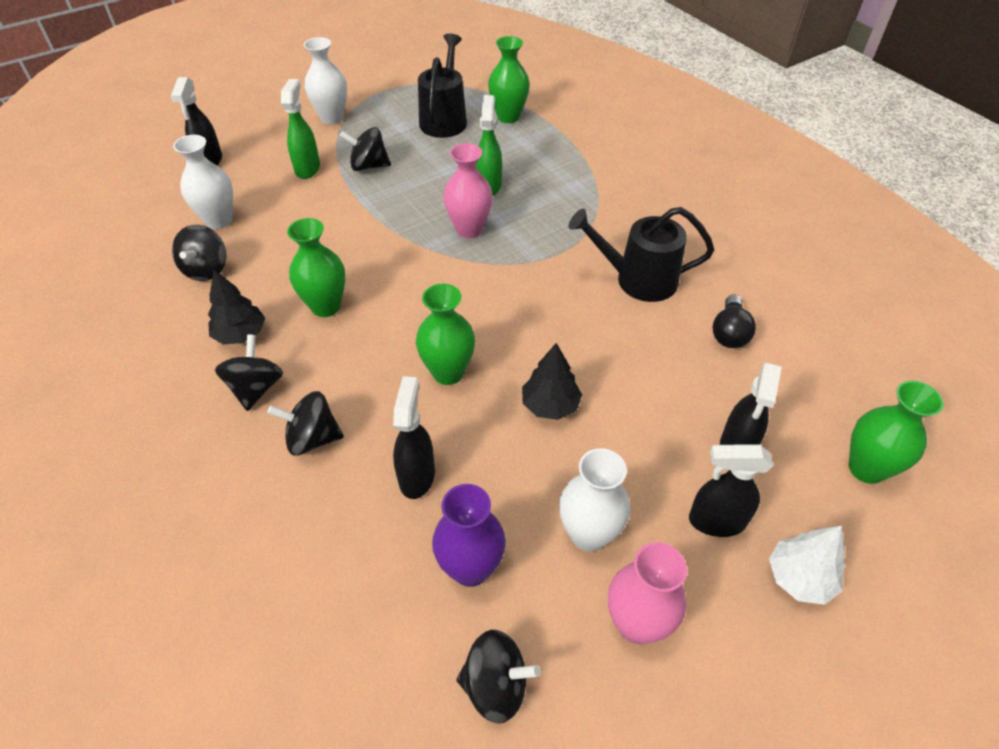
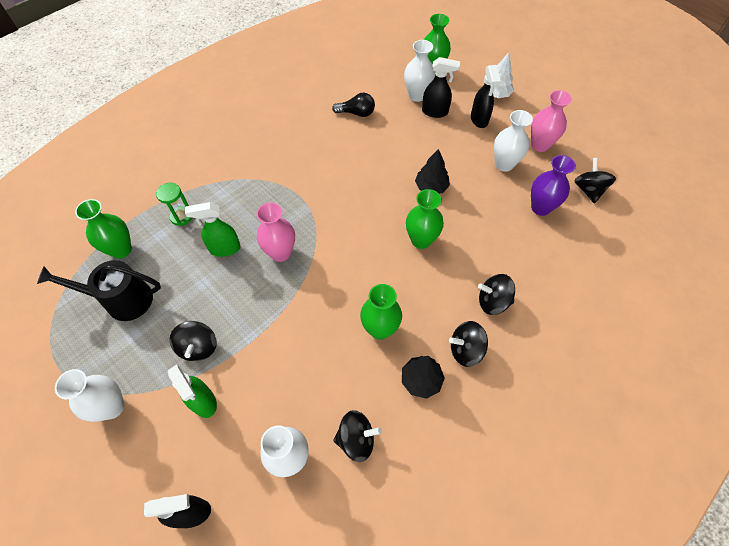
camera: 100 degrees left, 10 degrees up
(307, 168) = (203, 402): green spray bottle -> green spray bottle turned 120 degrees counterclockwise
(312, 438) = (493, 302): black spinning top -> black spinning top turned 105 degrees clockwise
(417, 476) = (498, 241): black spray bottle -> none
(545, 155) = (181, 216): none -> green hourglass
(637, 280) = (319, 154): black watering can -> none
(782, 427) = (417, 95): none -> white vase

